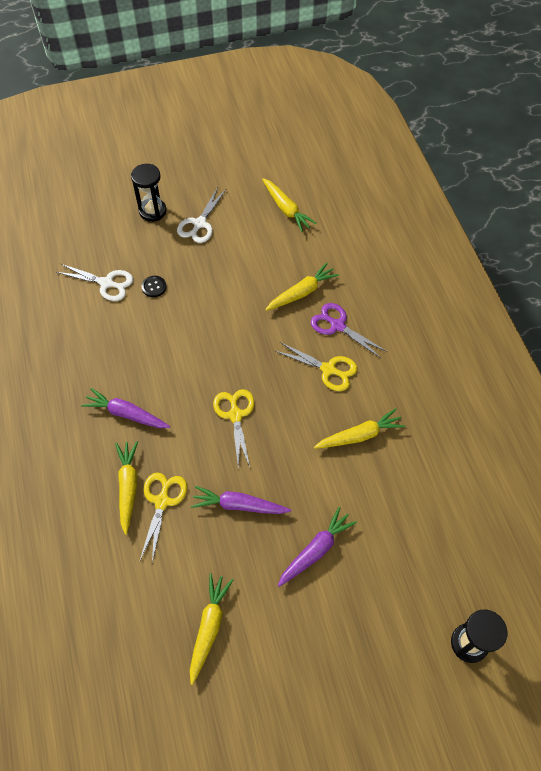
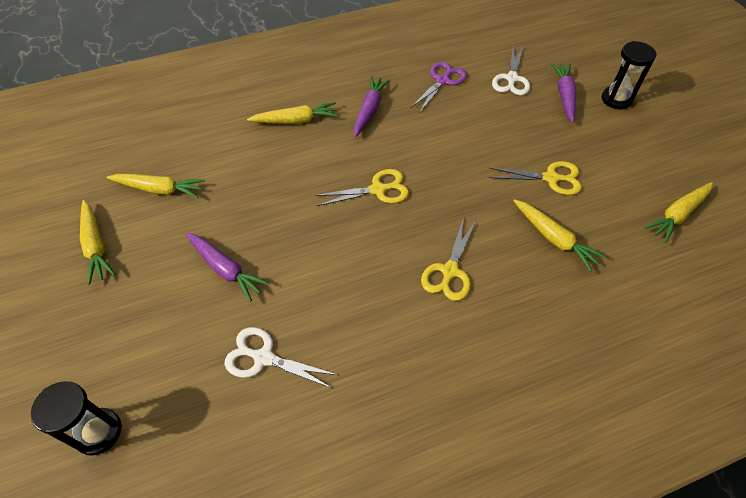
camera: 85 degrees right, 5 degrees down
(154, 287) = (518, 111): black button -> none
(162, 501) = (282, 144): yellow scissors -> yellow scissors (551, 178)
(199, 224) = (616, 137): white scissors -> white scissors (263, 357)
(239, 505) = (277, 201): purple carrot -> purple carrot (564, 96)
(337, 325) = (515, 278): purple scissors -> purple scissors (442, 81)
(359, 435) = (364, 307): yellow carrot -> yellow carrot (96, 246)

